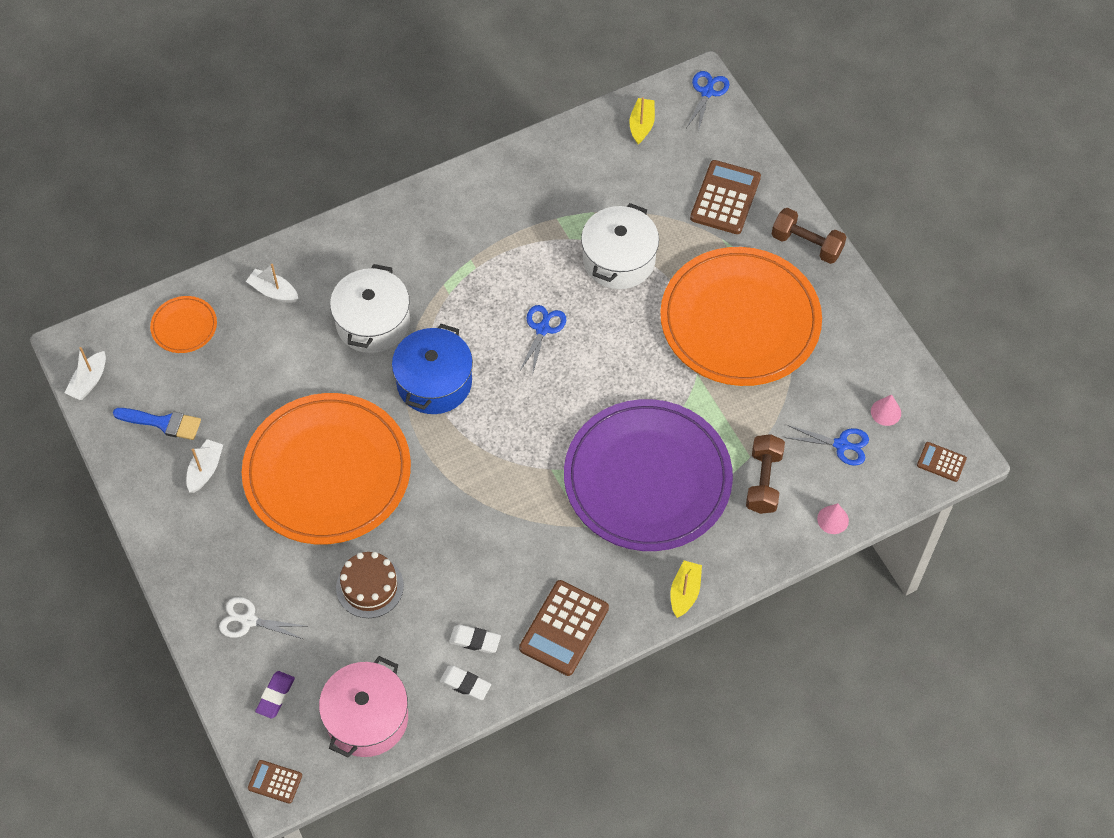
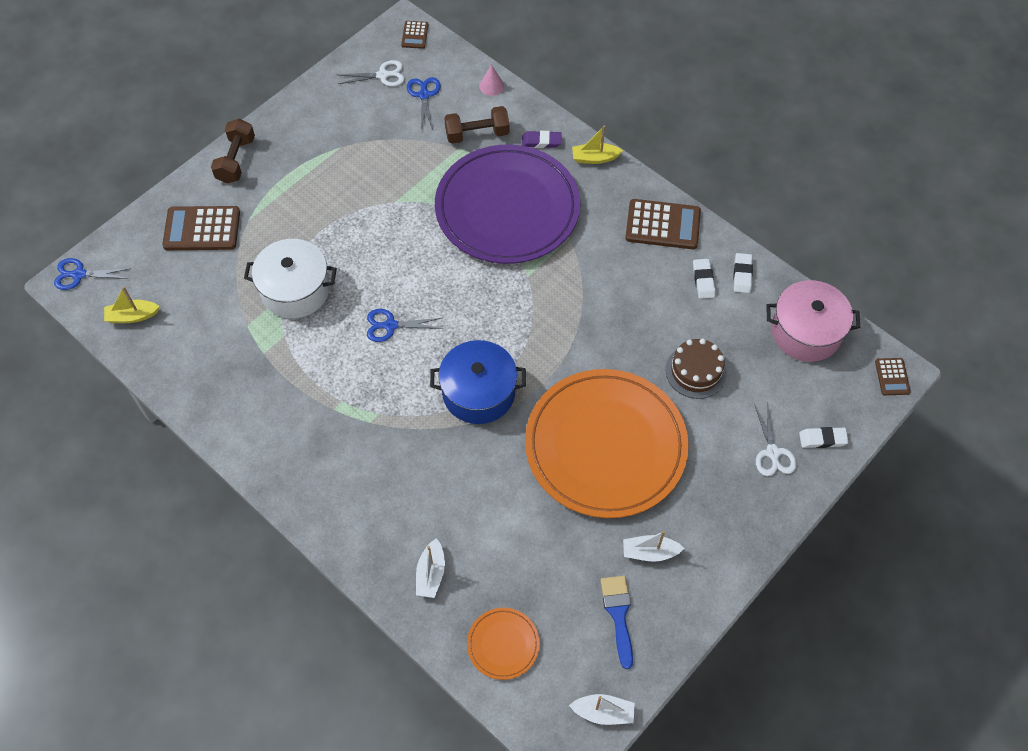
camera: 110 degrees left, 0 degrees up
(240, 675) = (822, 439): none -> white eraser
(275, 696) = (825, 405): purple eraser -> purple eraser (541, 141)
(373, 322) = (434, 468): white pot -> none
(740, 320) = (330, 186): orange plate -> none
(886, 412) = (383, 75): pink cone -> white scissors

